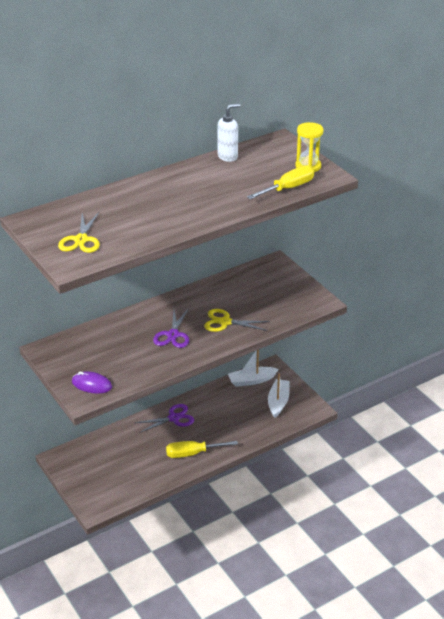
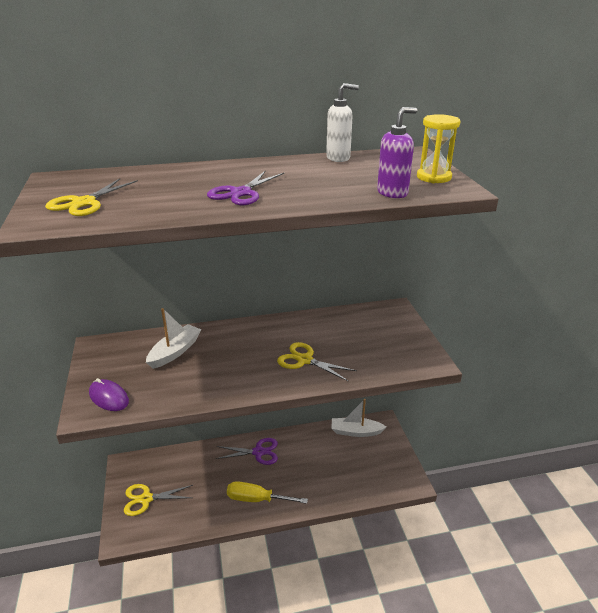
camera: 20 degrees right, 5 degrees down
(96, 478) = (146, 499): none -> yellow scissors
(173, 335) = (238, 361): purple scissors -> purple scissors (241, 193)
(278, 402) = (374, 463): white boat -> white boat (175, 352)
(288, 188) = (392, 193): yellow screwdriver -> purple soap dispenser

